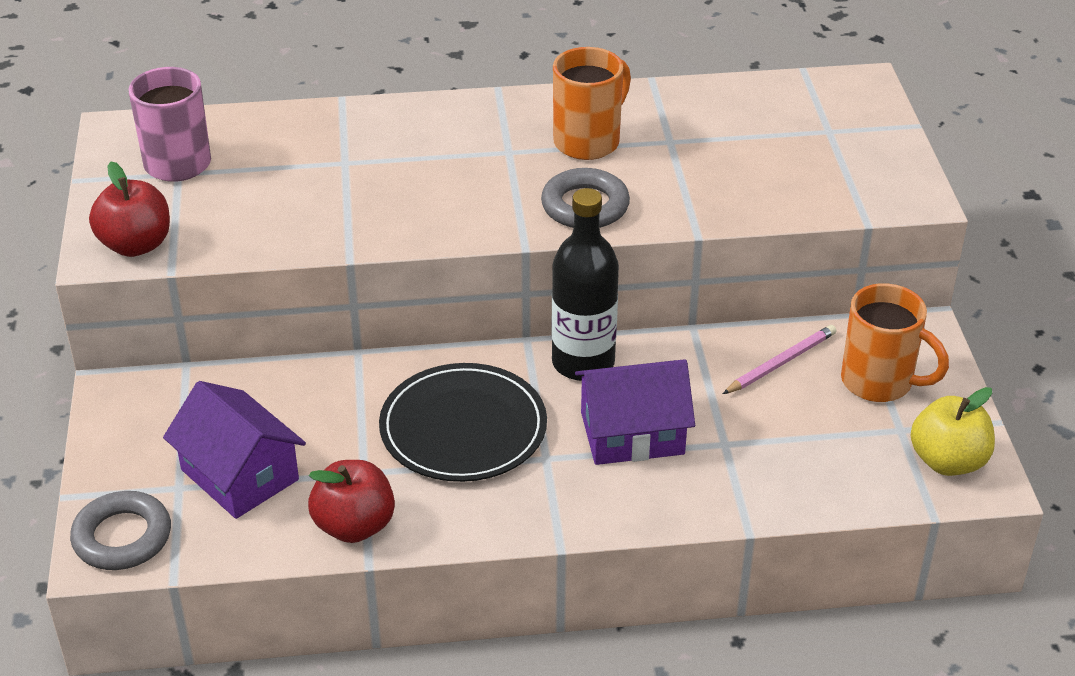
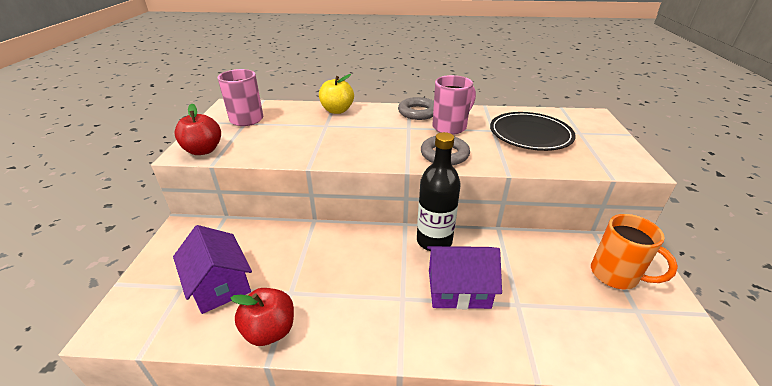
camera: 10 degrees right, 5 degrees down
(122, 537) = (130, 316): grey ring -> grey ring (418, 112)
(463, 428) = (357, 271): black plate -> black plate (530, 134)
(588, 141) = (450, 127): orange mug -> pink mug
(781, 362) = (551, 255): pink pencil -> none
(947, 461) = (677, 340): yellow apple -> yellow apple (337, 110)

